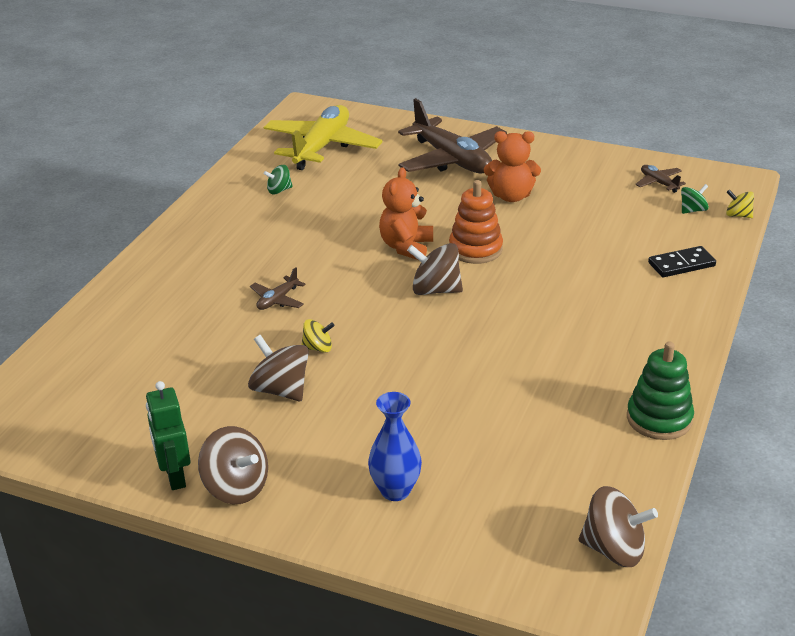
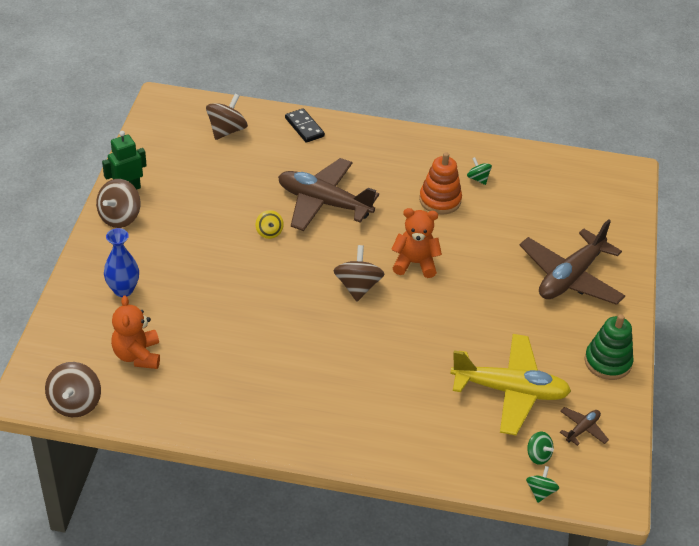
camera: 75 degrees right, 10 degrees up
(277, 300) = (323, 203): brown plane -> brown plane, size x2.33
(280, 390) = (218, 221): brown spinning top -> brown spinning top (227, 130)
(322, 147) = (560, 192): yellow plane -> yellow plane (510, 391)
(475, 249) = (423, 305): orange stacking toy -> orange stacking toy (440, 200)
(511, 196) = (518, 322): orange teddy bear -> orange teddy bear (137, 355)
(659, 419) = (216, 428): green stacking toy -> green stacking toy (607, 362)
(681, 264) = (438, 445): black domino -> black domino (304, 127)
(738, 215) = (540, 491): yellow spinning top -> green spinning top

